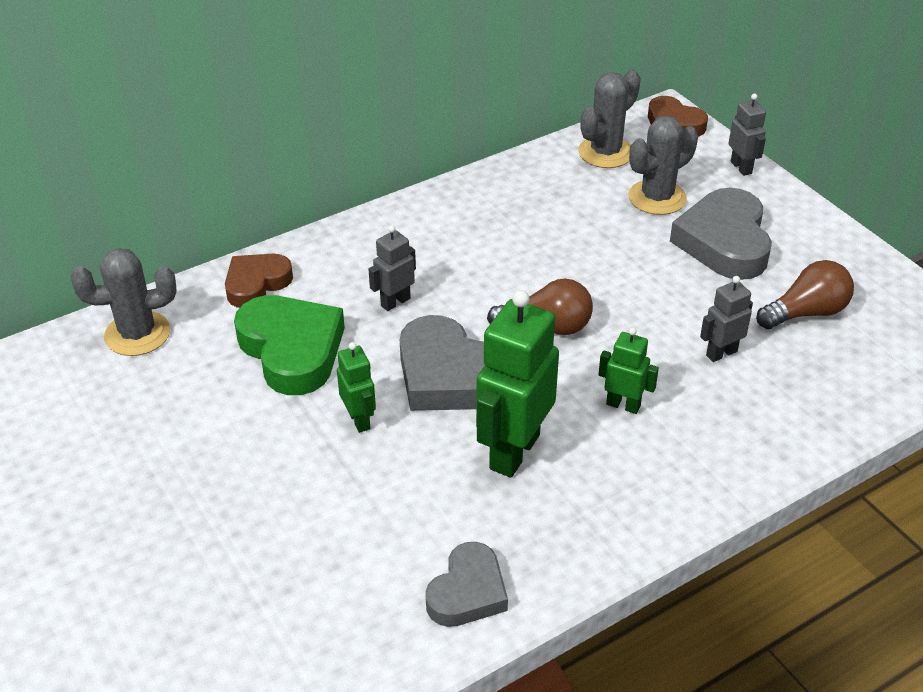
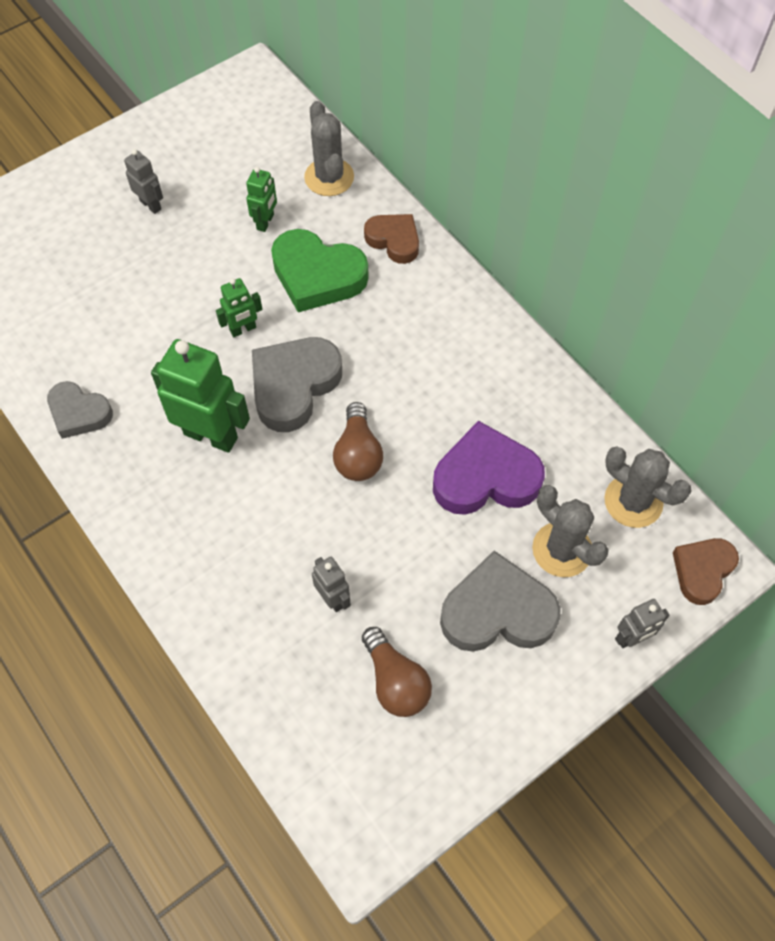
camera: 85 degrees right, 20 degrees up
(292, 350) = (317, 276): green heart -> green heart turned 60 degrees clockwise
(395, 302) = (380, 338): grey robot -> grey robot (151, 205)
(578, 238) = (485, 477): none -> purple heart
(623, 405) = (264, 515): green robot -> green robot (265, 222)

